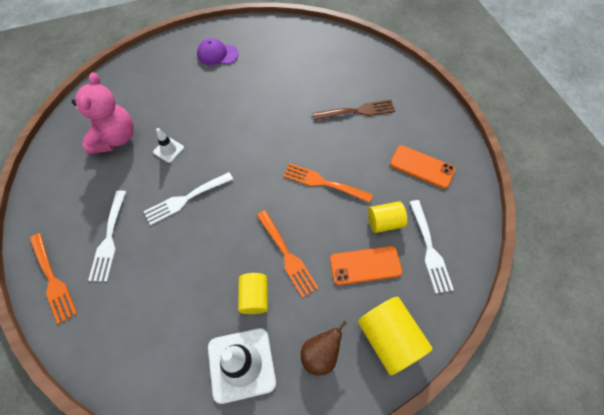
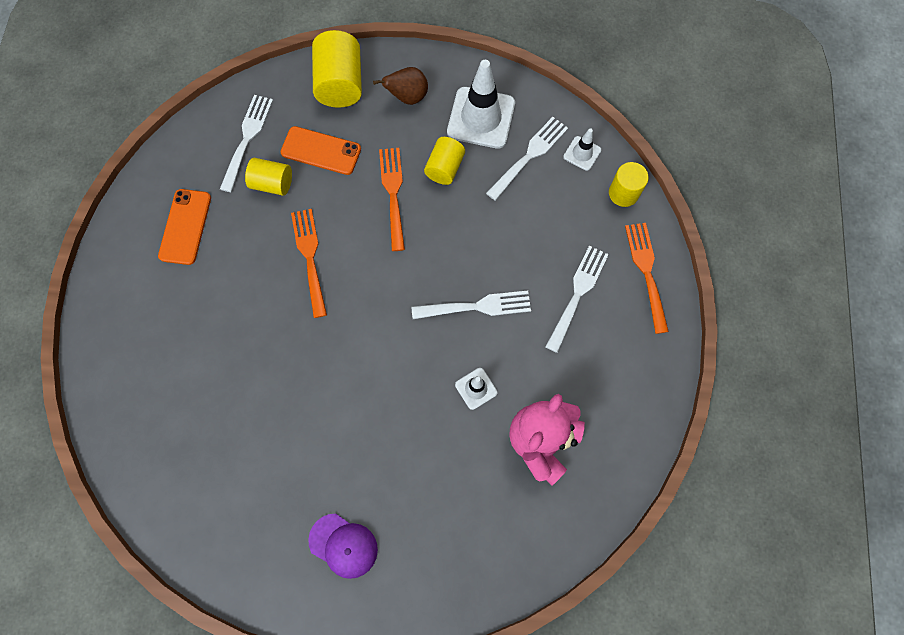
camera: 155 degrees left, 10 degrees up
(82, 345) = (623, 193): none -> yellow cylinder
(131, 371) = (582, 153): none -> white traffic cone
(182, 345) = (529, 155): none -> white fork
(323, 183) = (309, 257): orange fork -> orange fork turned 150 degrees counterclockwise
(357, 111) = (204, 339): brown fork -> none
(422, 167) = (185, 227): orange phone -> orange phone turned 45 degrees clockwise

